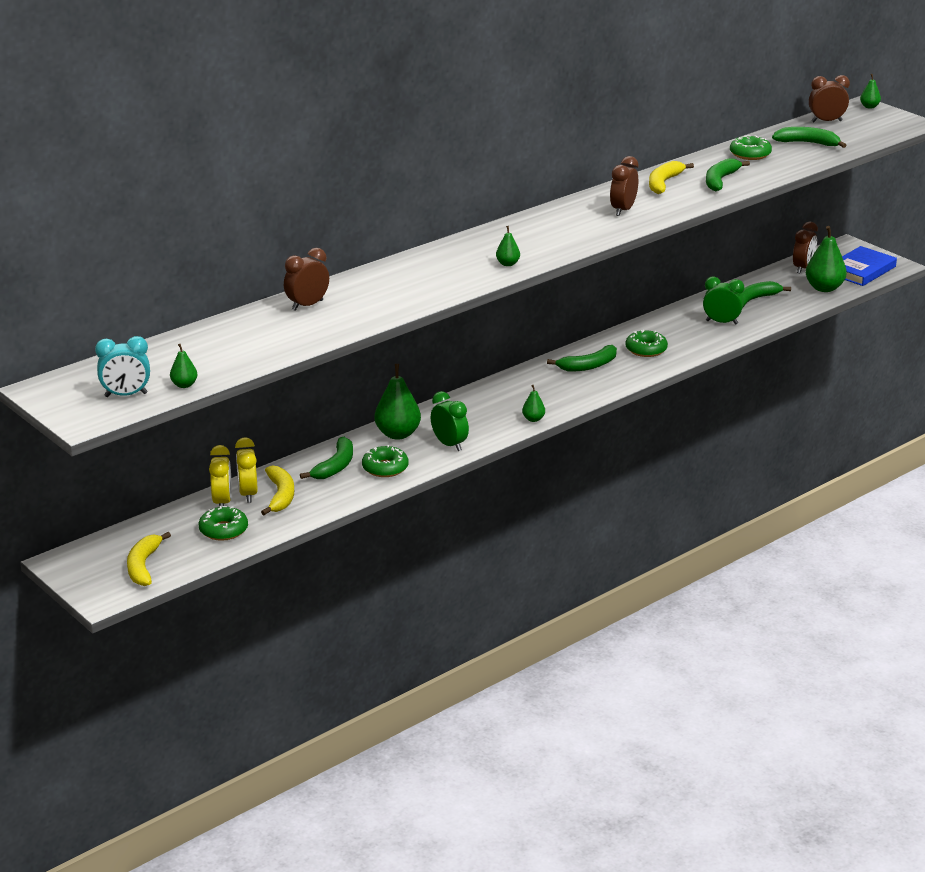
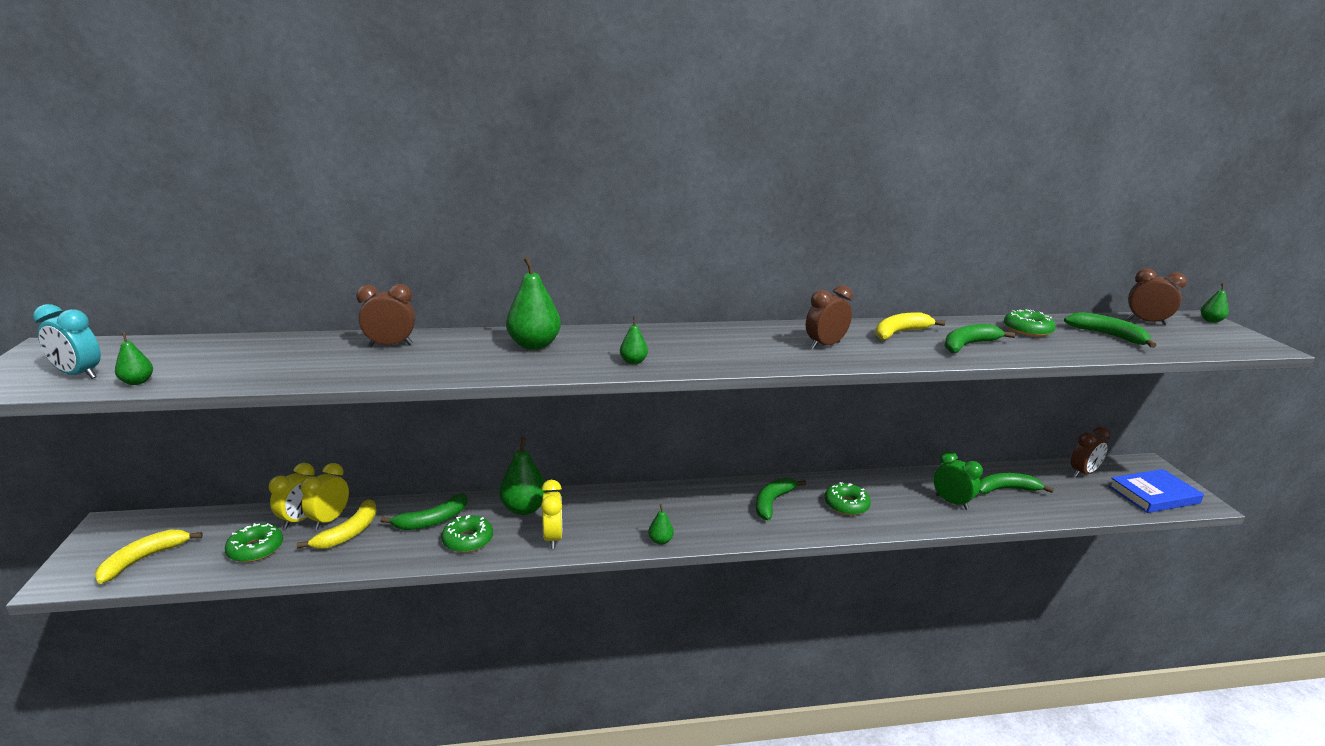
camera: 30 degrees right, 5 degrees down
(449, 445) = (553, 538): green clock -> yellow clock
(588, 366) = (772, 502): green banana -> green banana turned 120 degrees clockwise
(824, 288) = (1096, 501): green pear -> green pear (534, 345)

